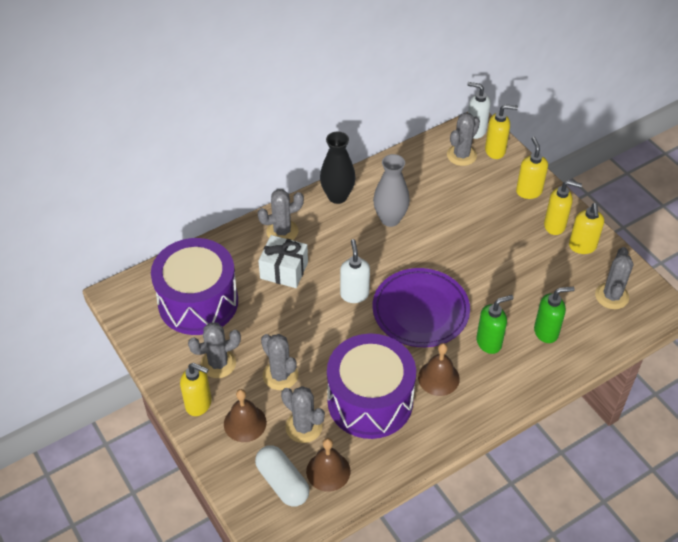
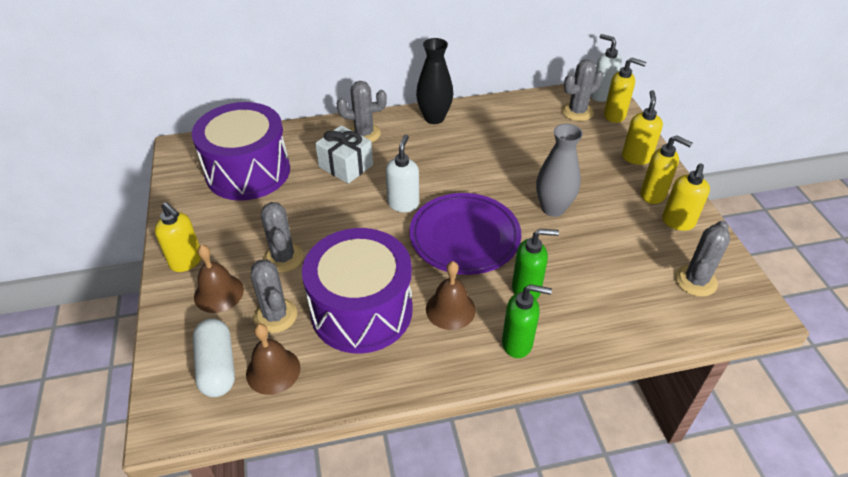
camera: 20 degrees right, 5 degrees down
(218, 363) = (230, 230): grey cactus -> none
(390, 219) = (476, 148): grey vase -> grey vase (553, 208)
(546, 332) = (600, 297): green soap dispenser -> green soap dispenser (517, 343)

